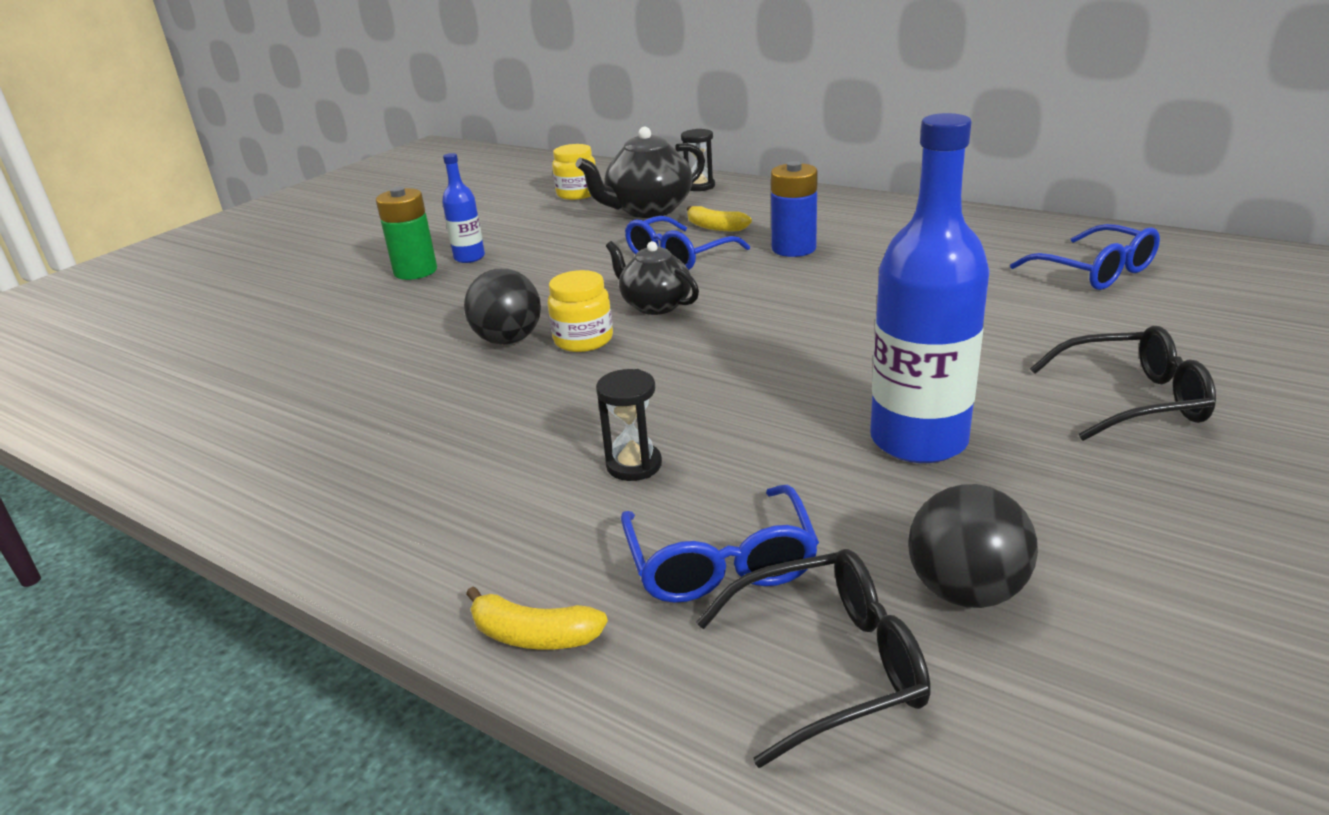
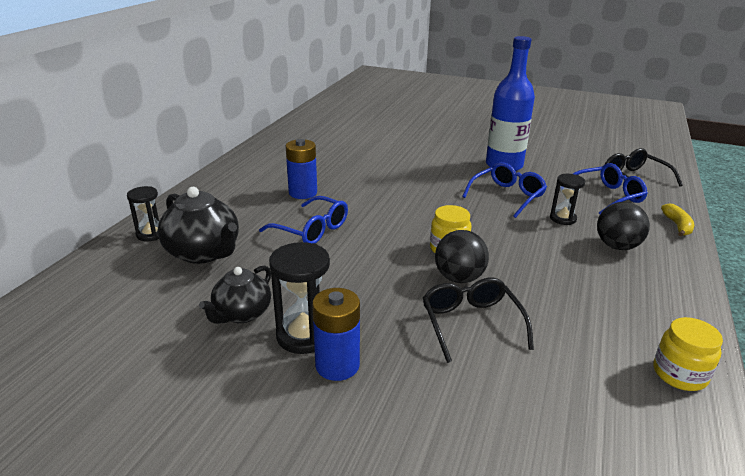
camera: 105 degrees left, 0 degrees up
(415, 271) = (337, 365): green battery -> blue battery
(469, 257) = (304, 335): blue bottle -> black hourglass
(577, 194) = (133, 300): yellow jar -> yellow jar (679, 374)
(655, 305) = (394, 230): black teapot -> black teapot (242, 314)
(715, 227) = (256, 220): yellow banana -> none
(965, 591) = (584, 161): black ball -> black ball (617, 246)
(1095, 272) = (340, 130): blue glasses -> blue glasses (507, 196)
(1133, 400) = (455, 134): black glasses -> black glasses (471, 323)

